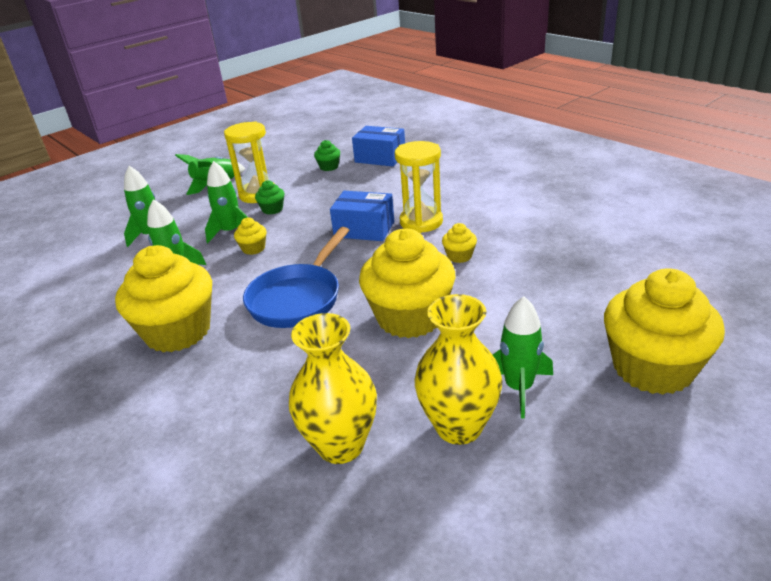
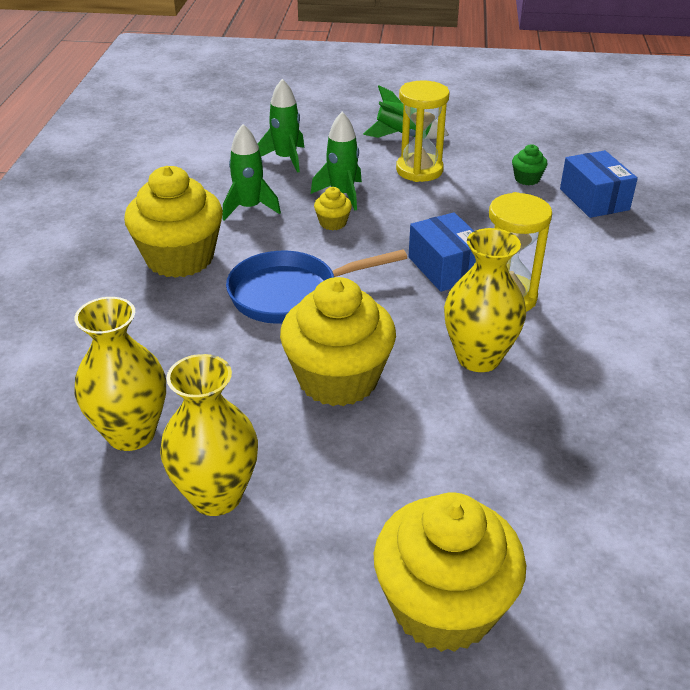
camera: 45 degrees right, 5 degrees up
(272, 209) = (406, 194): green cupcake -> none
(459, 256) = (478, 358): yellow cupcake -> yellow vase
(518, 388) = (308, 511): green rocket -> none

